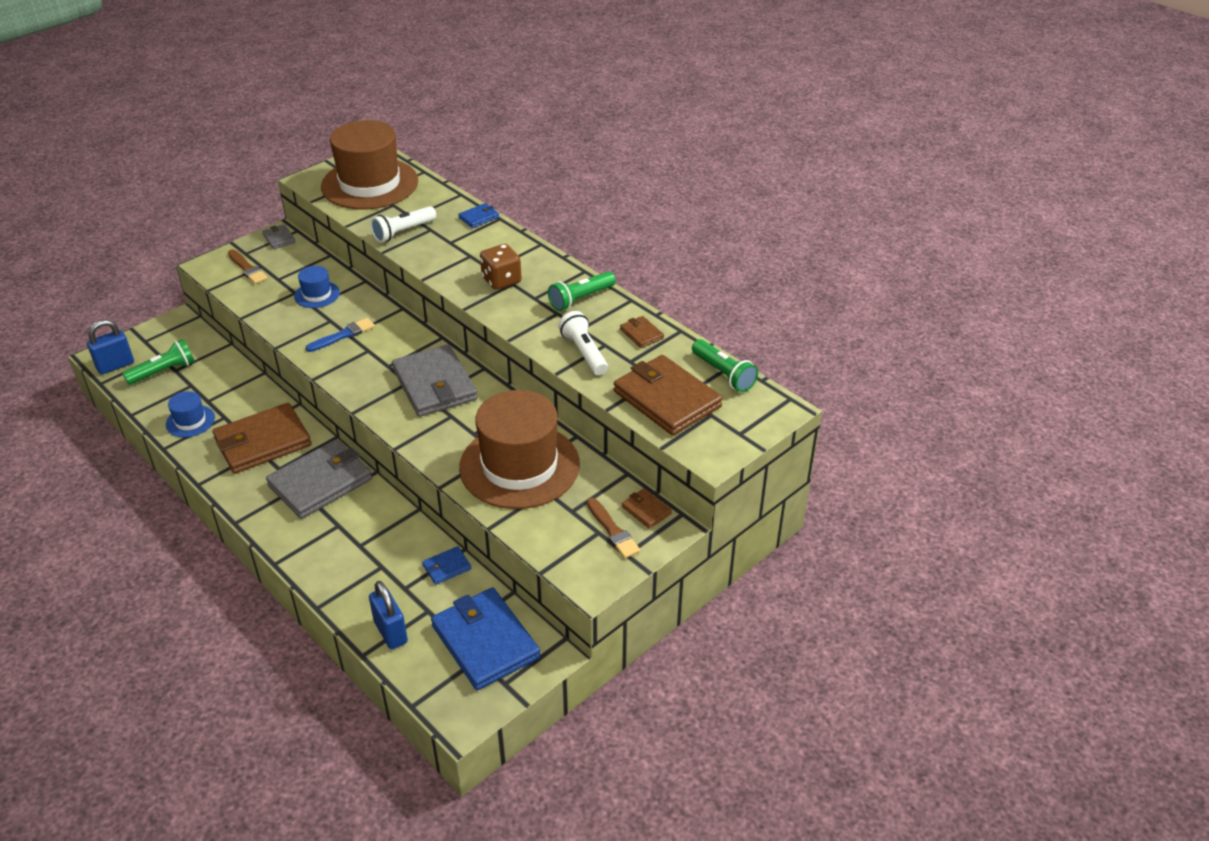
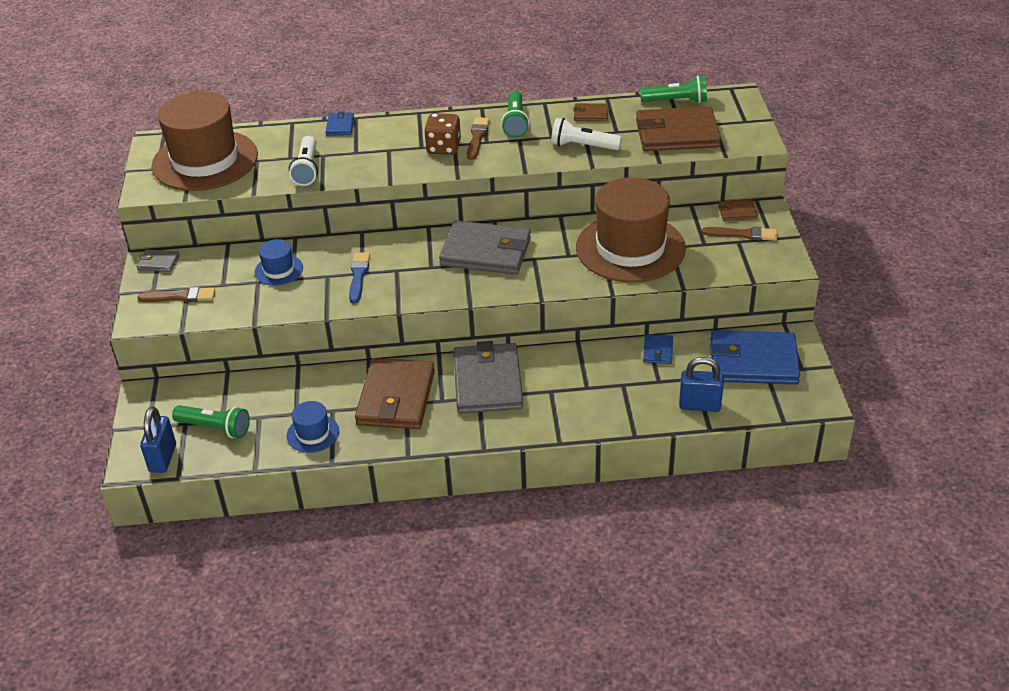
camera: 50 degrees left, 0 degrees up
(163, 371) = (215, 428): green flashlight -> green flashlight turned 105 degrees clockwise
(536, 290) = (477, 137): none -> brown brush

